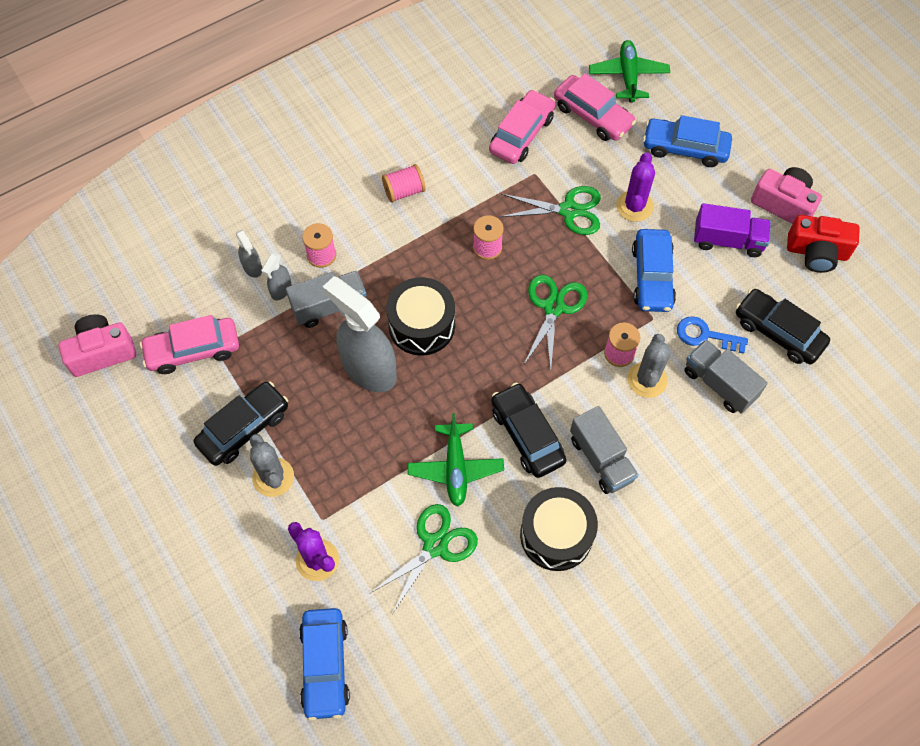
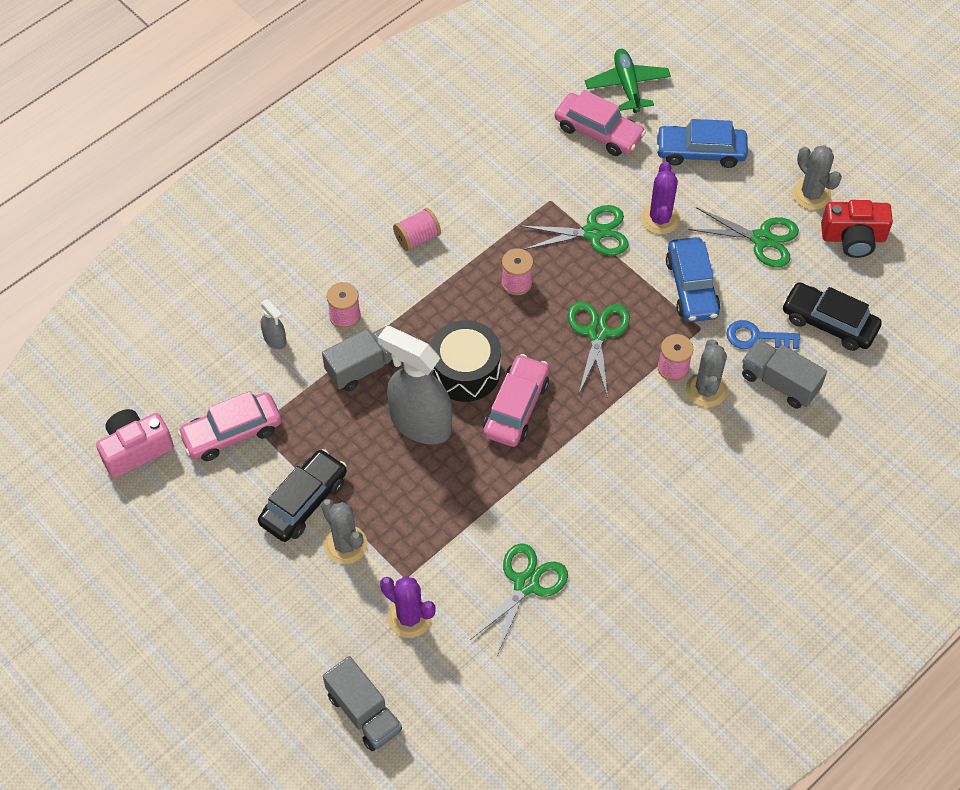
camera: 10 degrees left, 5 degrees down
(281, 290) = (310, 357): grey spray bottle -> none
(325, 665) = (440, 716): blue car -> none
(455, 468) = (530, 506): green plane -> none
(521, 134) = (528, 161): pink car -> pink car (516, 407)
(527, 435) = (596, 463): black car -> none
(556, 535) = (645, 554): black drum -> none
(601, 459) = (675, 474): grey truck -> grey truck (364, 713)
(728, 240) = (761, 239): purple truck -> green scissors
(783, 204) = (811, 194): pink camera -> grey cactus

